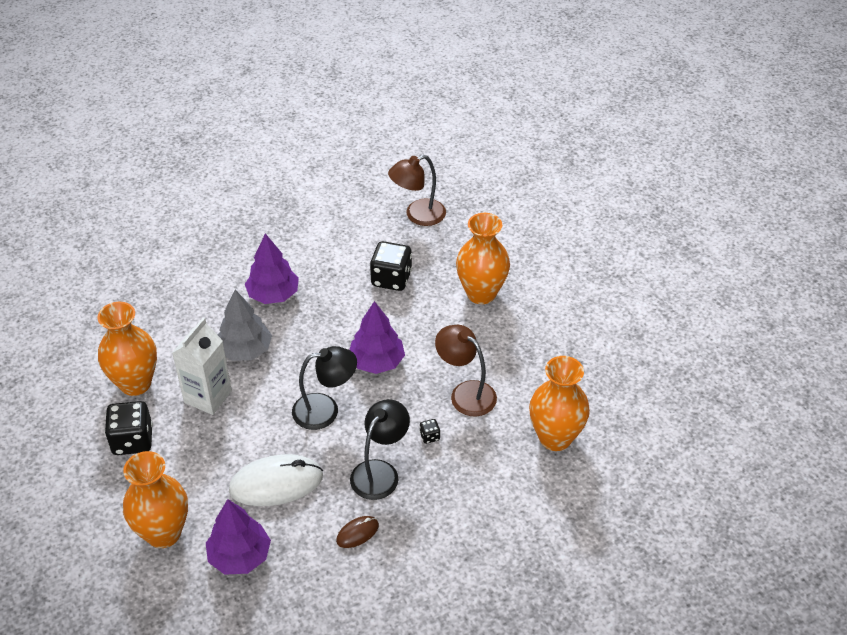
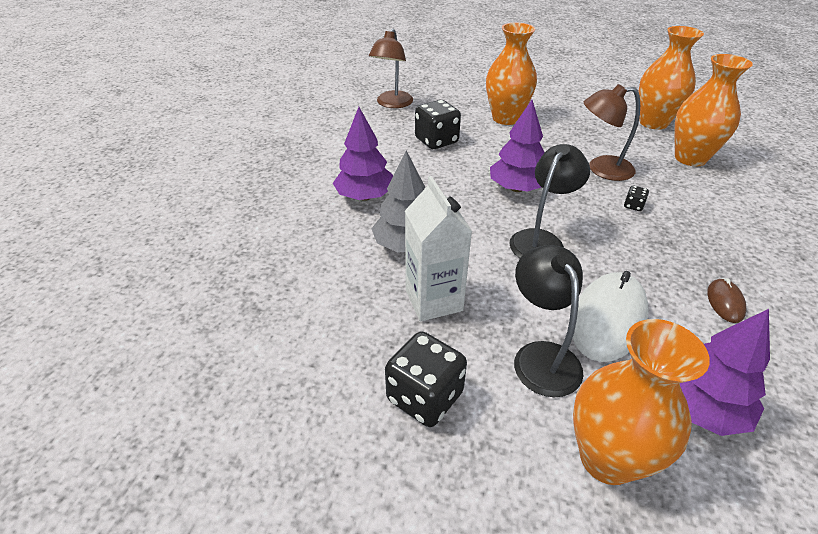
camera: 45 degrees left, 5 degrees down
(135, 383) = (343, 342): orange vase -> orange vase (653, 123)
(380, 472) = (652, 250): black lamp -> black lamp (541, 356)

